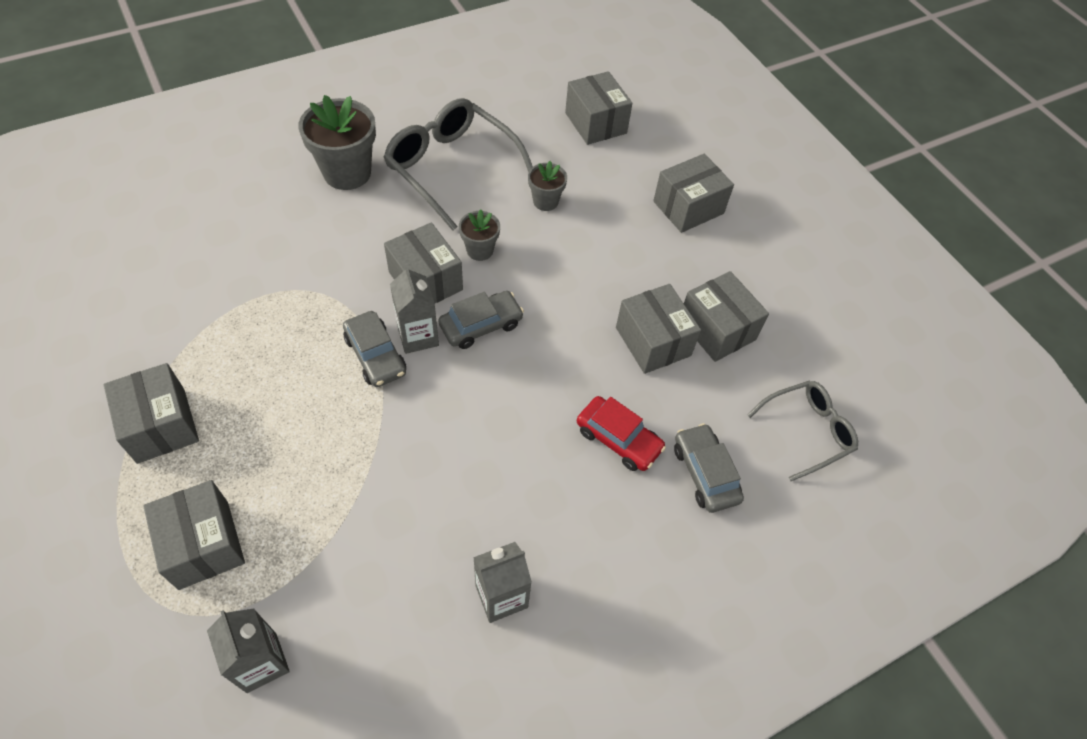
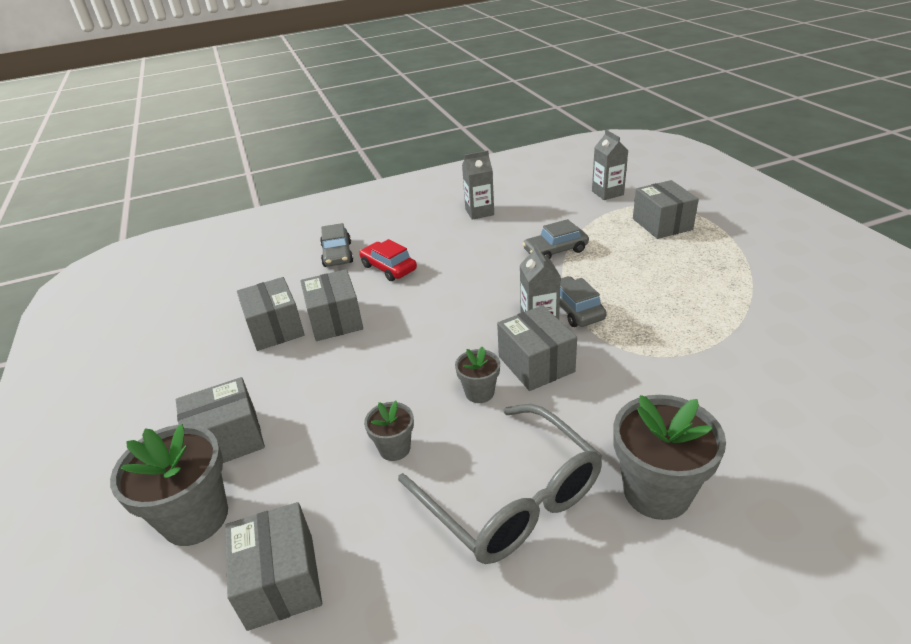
camera: 165 degrees left, 20 degrees down
(161, 425) = (729, 270): grey box -> none
(481, 325) = (482, 330): grey car -> grey car (555, 250)
(675, 154) = (196, 517): none -> grey flower pot
(807, 431) = (253, 273): grey glasses -> none

